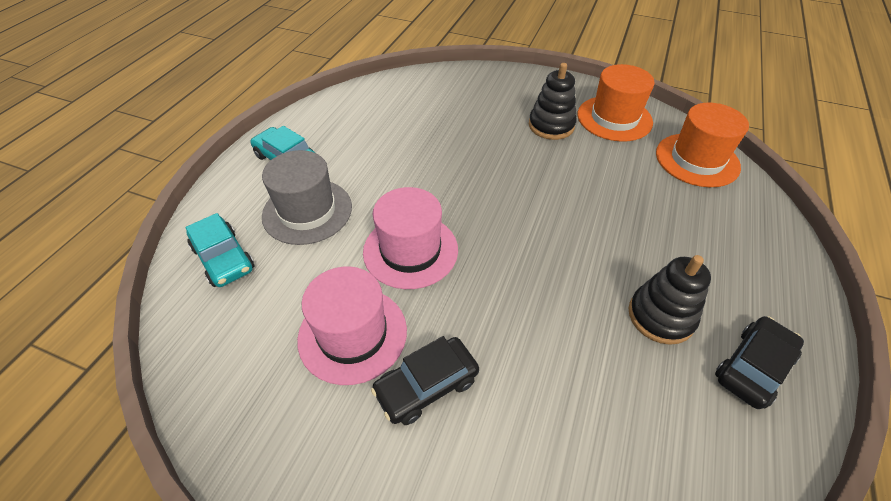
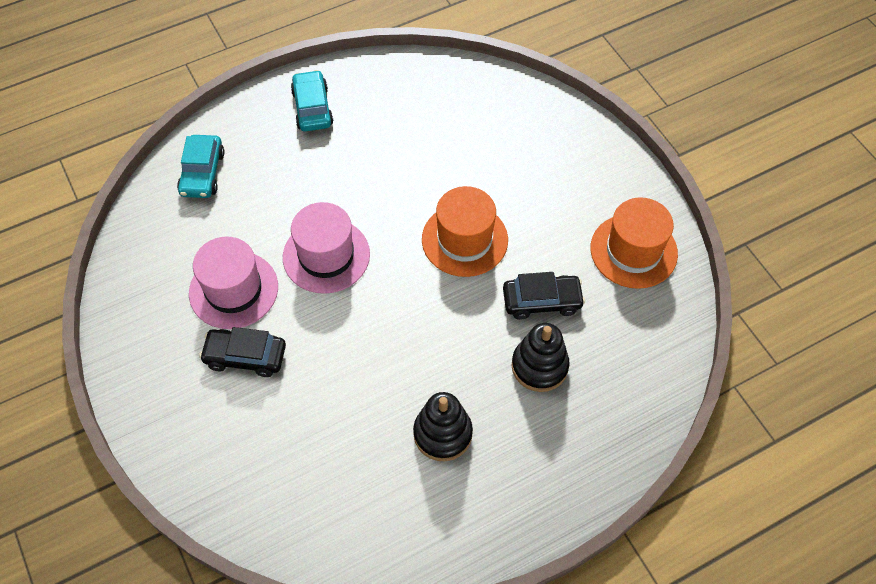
camera: 40 degrees right, 10 degrees up
(307, 211) = (286, 170): grey hat -> none
(551, 126) = (563, 219): black stacking toy -> black stacking toy (539, 366)
(697, 160) = (652, 344): orange hat -> orange hat (464, 239)
(753, 367) = (460, 512): black car -> black car (542, 301)

